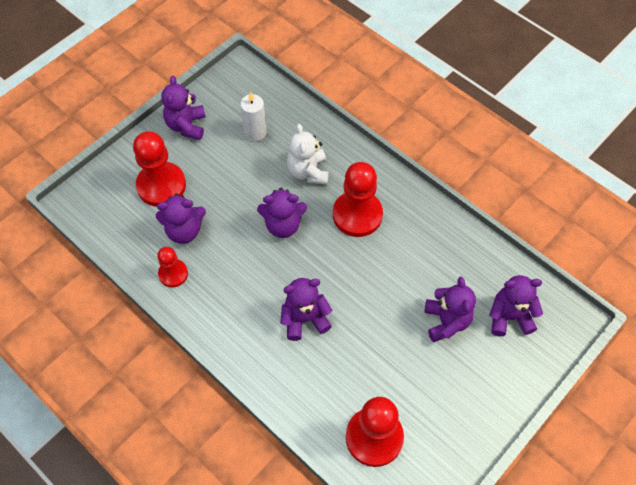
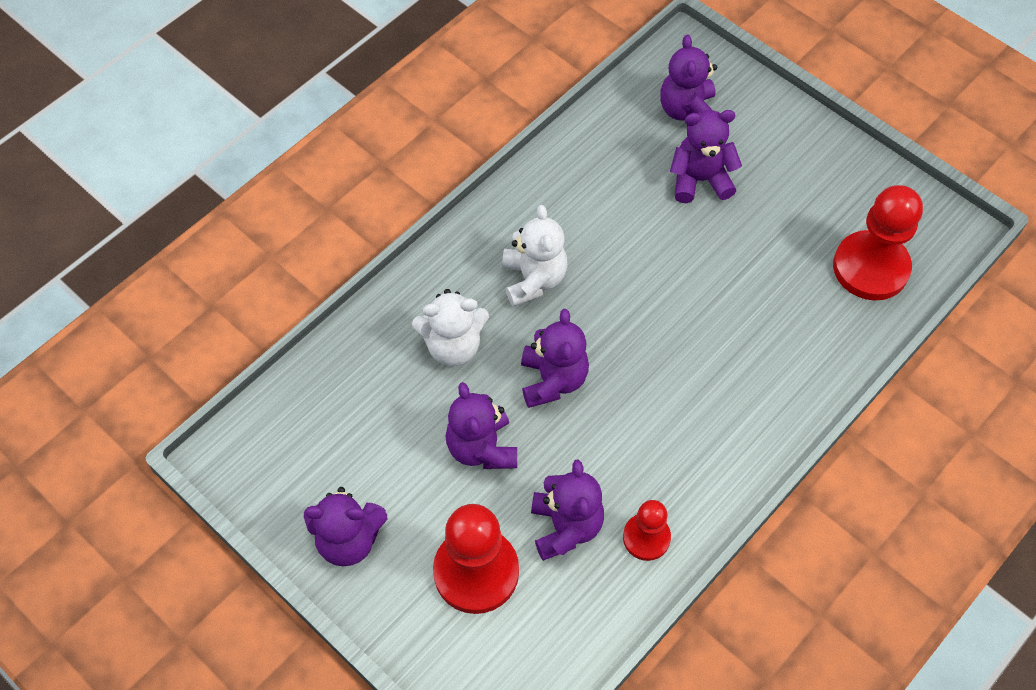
camera: 90 degrees left, 0 degrees up
(255, 132) = (370, 426): white candle -> none
(304, 319) = (710, 349): purple teddy bear -> purple teddy bear (482, 448)
(357, 215) = (533, 279): red pawn -> white teddy bear

